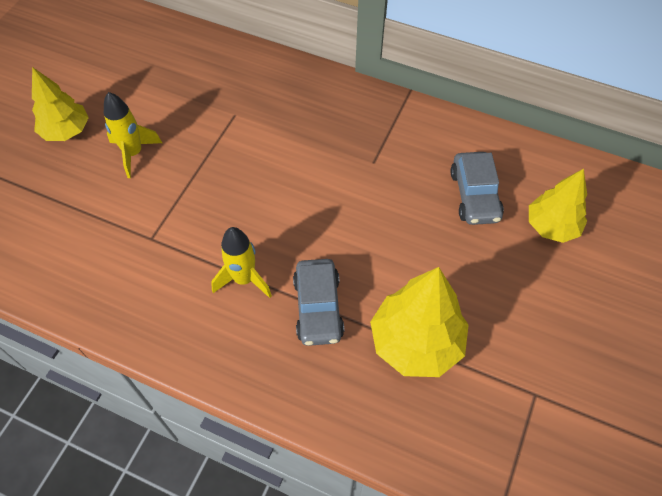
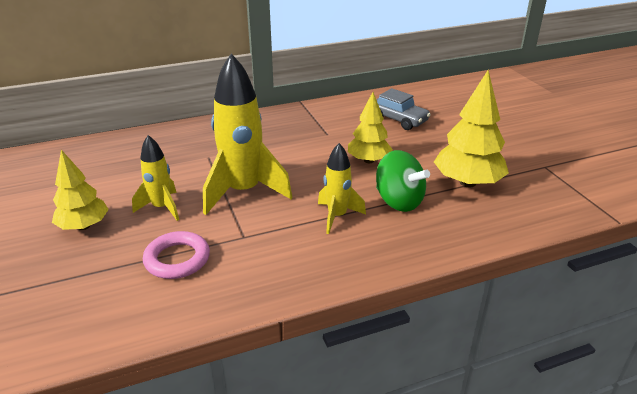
camera: 45 degrees left, 25 degrees down
(83, 222) = (177, 259): none -> pink ring
(210, 184) = (243, 192): none -> yellow rocket
(318, 308) = (398, 201): grey car -> green spinning top
(551, 226) = (449, 112): yellow tree -> yellow tree (369, 160)

